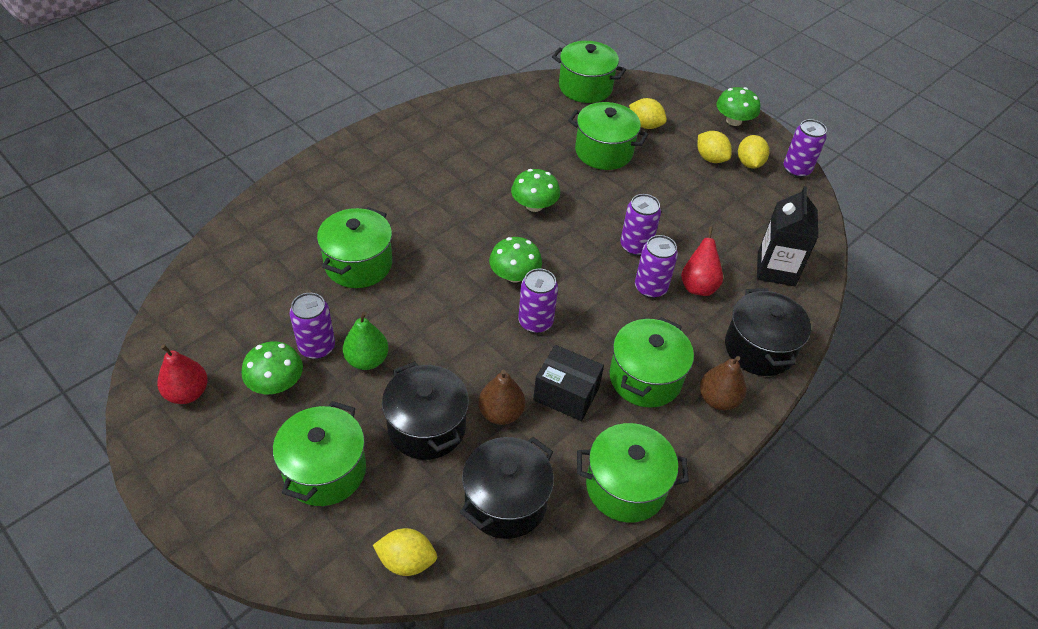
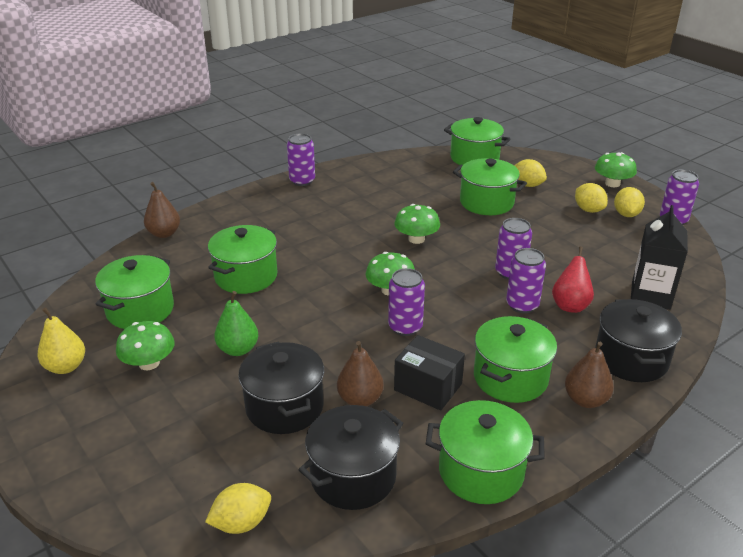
camera: 10 degrees right, 15 degrees down
(187, 393) = (66, 367): red pear -> yellow pear
(256, 208) = (164, 233): none -> brown pear
(317, 347) = (193, 337): purple can -> purple can (302, 181)
(325, 470) = (178, 437): green pot -> green pot (140, 310)
(406, 561) = (241, 523): yellow lemon -> yellow lemon turned 45 degrees counterclockwise

